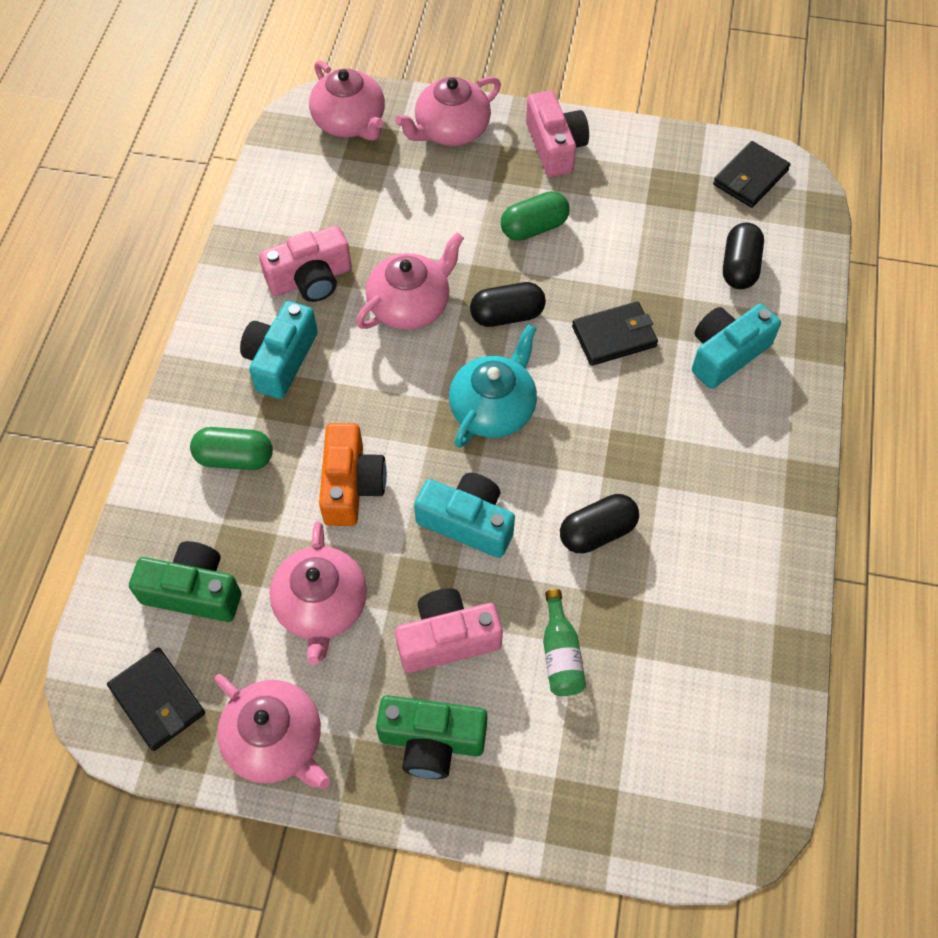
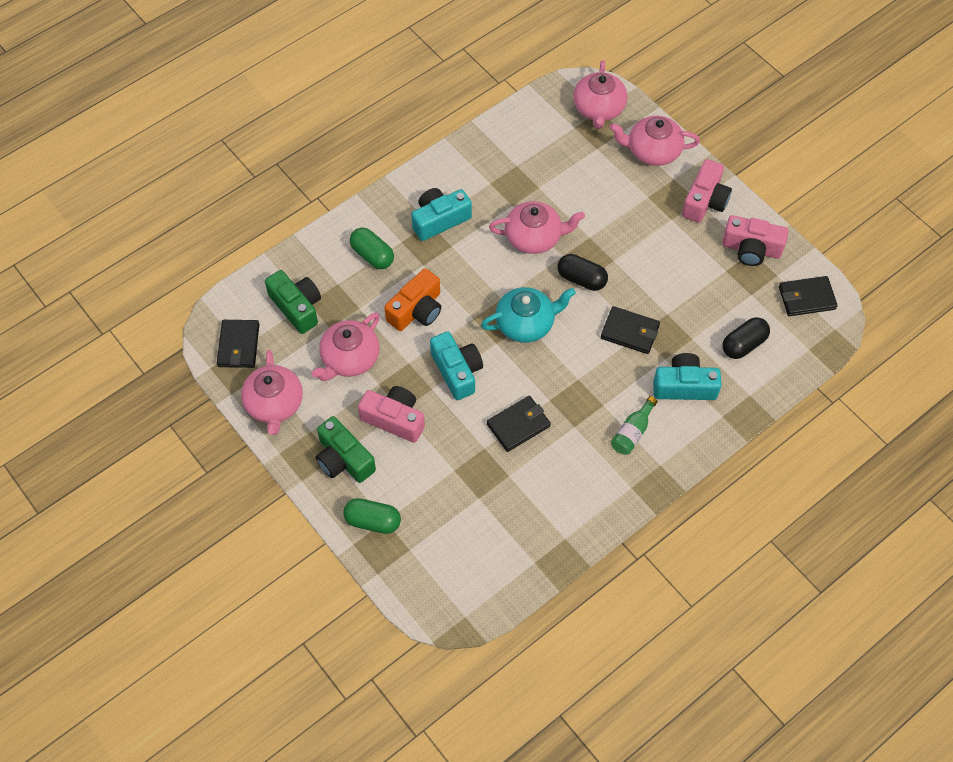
camera: 40 degrees right, 0 degrees up
(311, 279) = (494, 186): pink camera -> pink camera (751, 249)
(534, 227) = (645, 240): green capsule -> green capsule (373, 521)
(560, 654) = (442, 468): green bottle -> green bottle (632, 432)
(597, 532) = (518, 425): black capsule -> black wallet

